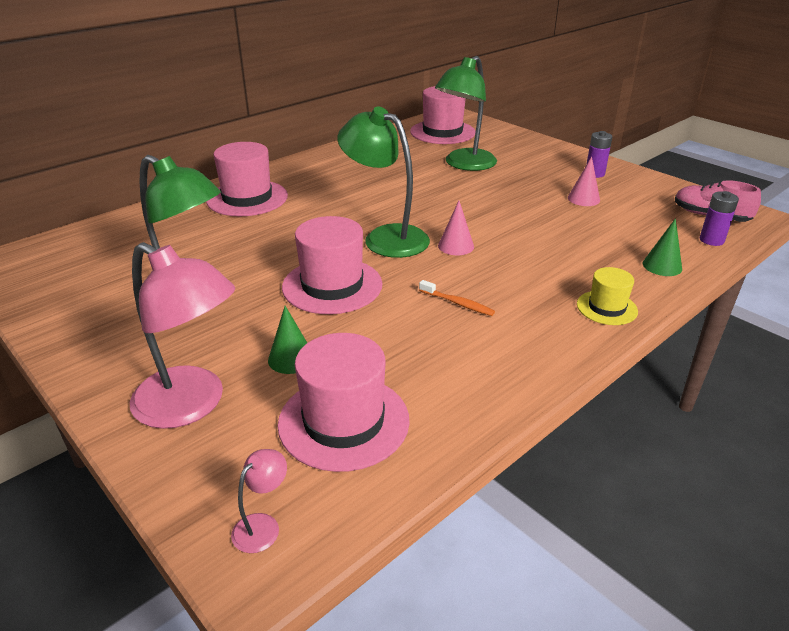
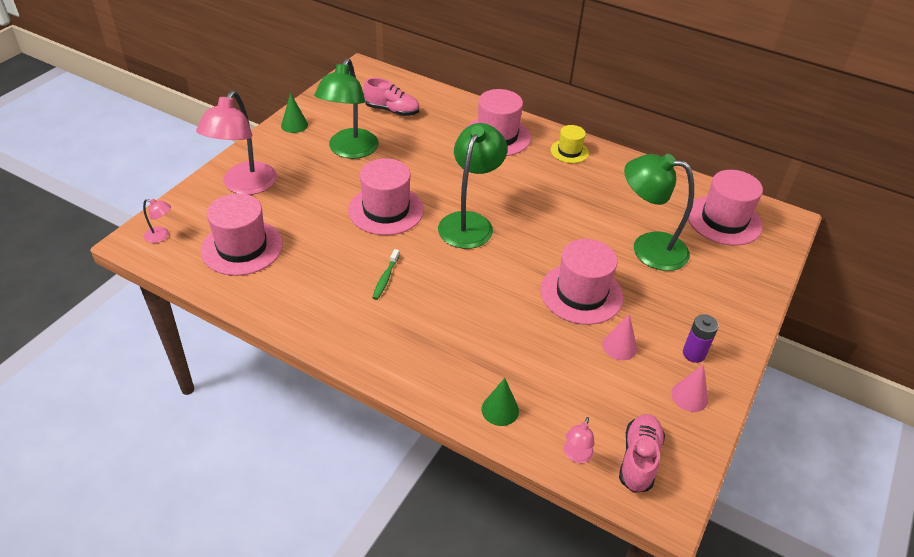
camera: 70 degrees right, 10 degrees up
(129, 253) = (392, 111): none -> pink shoe
(291, 358) = (296, 212): green cone -> green cone (294, 125)
(456, 246) = (474, 265): pink cone -> pink cone (689, 396)
(458, 303) = (385, 278): orange toothbrush -> green toothbrush
(514, 202) = (581, 293): none -> pink hat
(606, 308) = (410, 368): yellow hat -> yellow hat (569, 151)
(711, 240) = (576, 456): purple battery -> pink lamp

